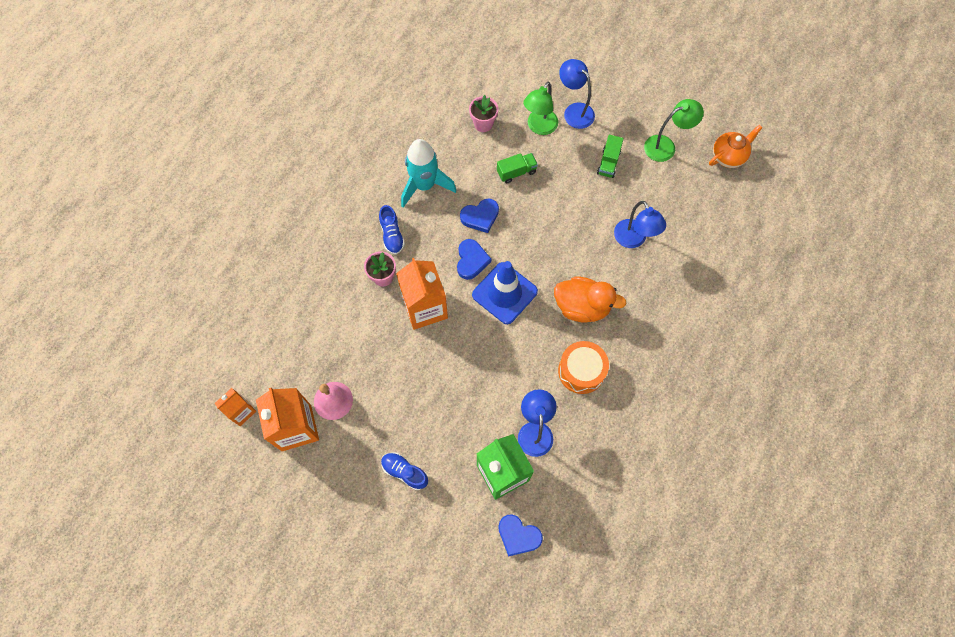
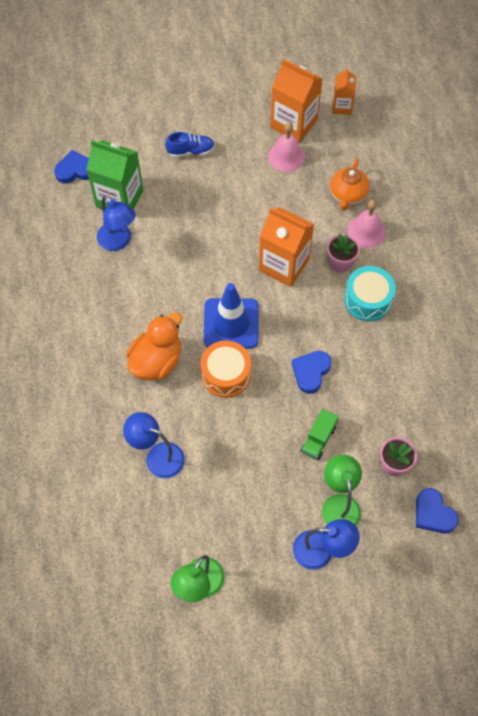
camera: 140 degrees right, 5 degrees down
(339, 286) = (366, 231): none -> pink bell
(392, 235) = (367, 300): blue shoe -> turquoise drum
(424, 185) = (385, 362): turquoise rocket -> none
(471, 260) = (282, 329): blue heart -> blue heart (433, 513)
(581, 371) = (116, 309): orange drum -> orange drum (226, 374)
(582, 306) = (156, 361): orange duck -> orange duck turned 150 degrees clockwise
(608, 163) = (241, 519): green truck -> none
(728, 156) = (127, 625): orange teapot -> orange teapot (347, 195)

